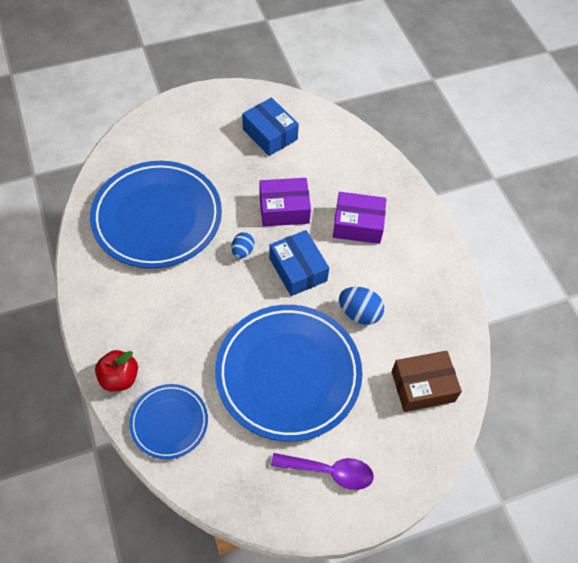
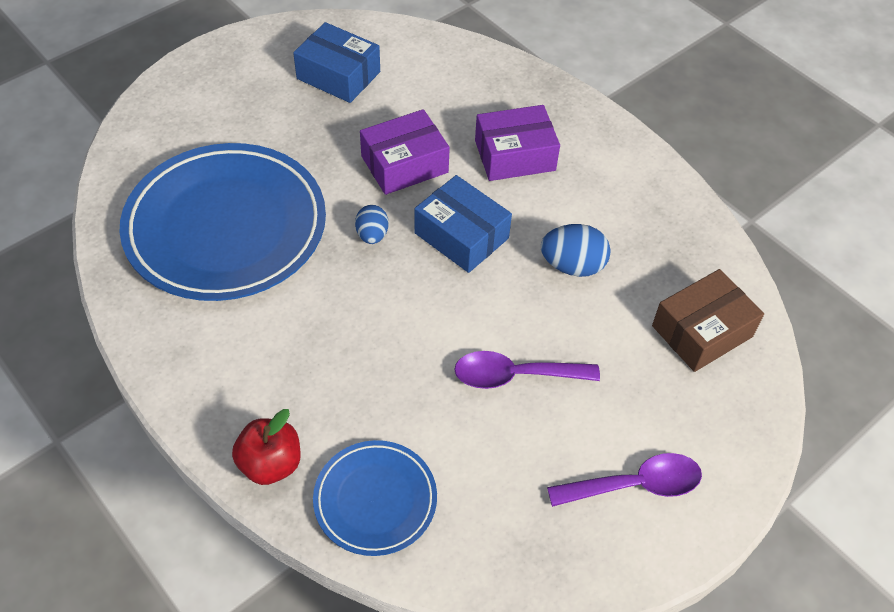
camera: 20 degrees left, 5 degrees down
(288, 374) = (515, 375): blue plate -> purple spoon

